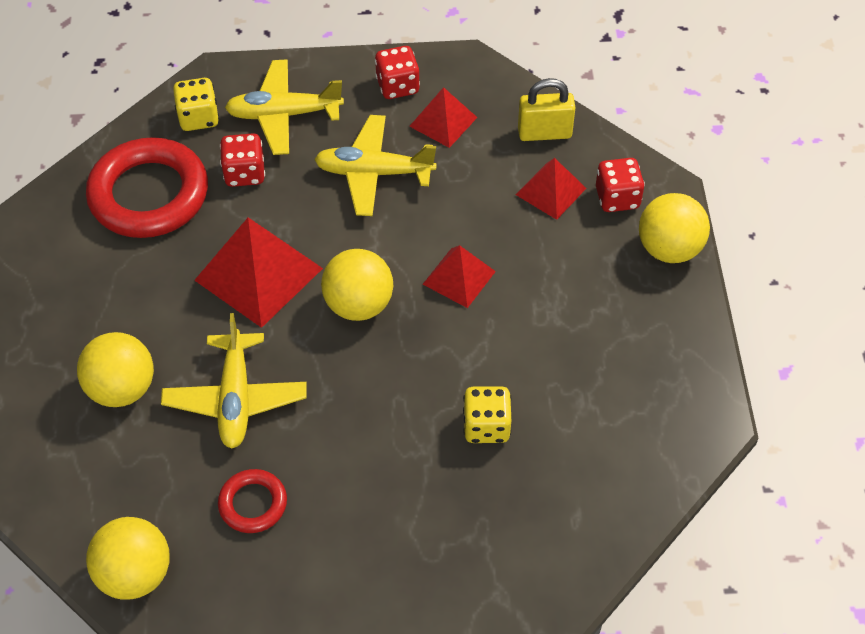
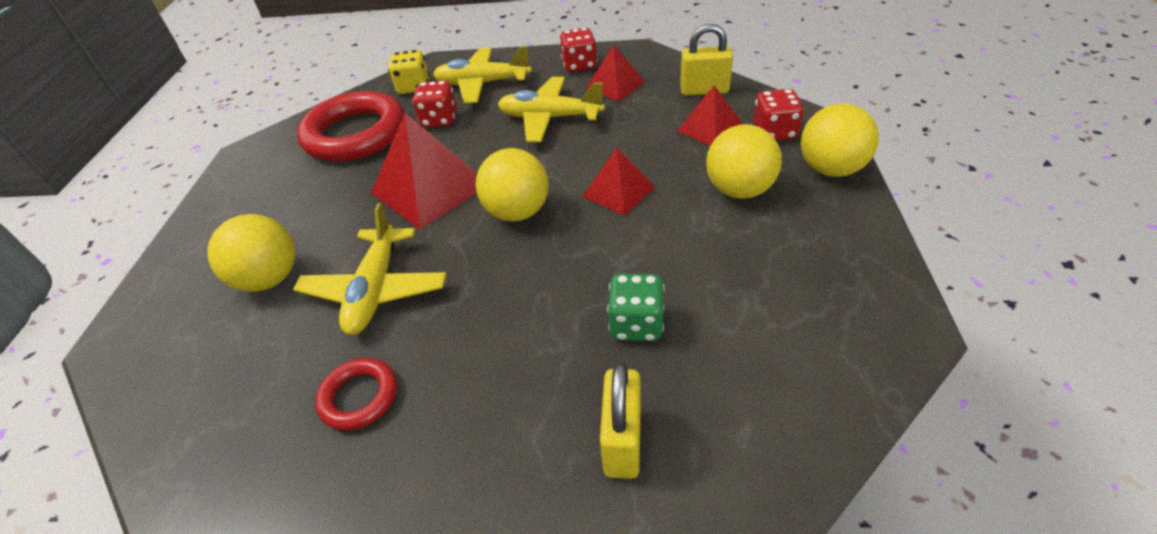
camera: 10 degrees right, 10 degrees down
(135, 574) = (199, 473): yellow ball -> yellow ball (739, 190)
(481, 529) = (622, 441): none -> yellow padlock
(486, 426) = (636, 324): yellow dice -> green dice

